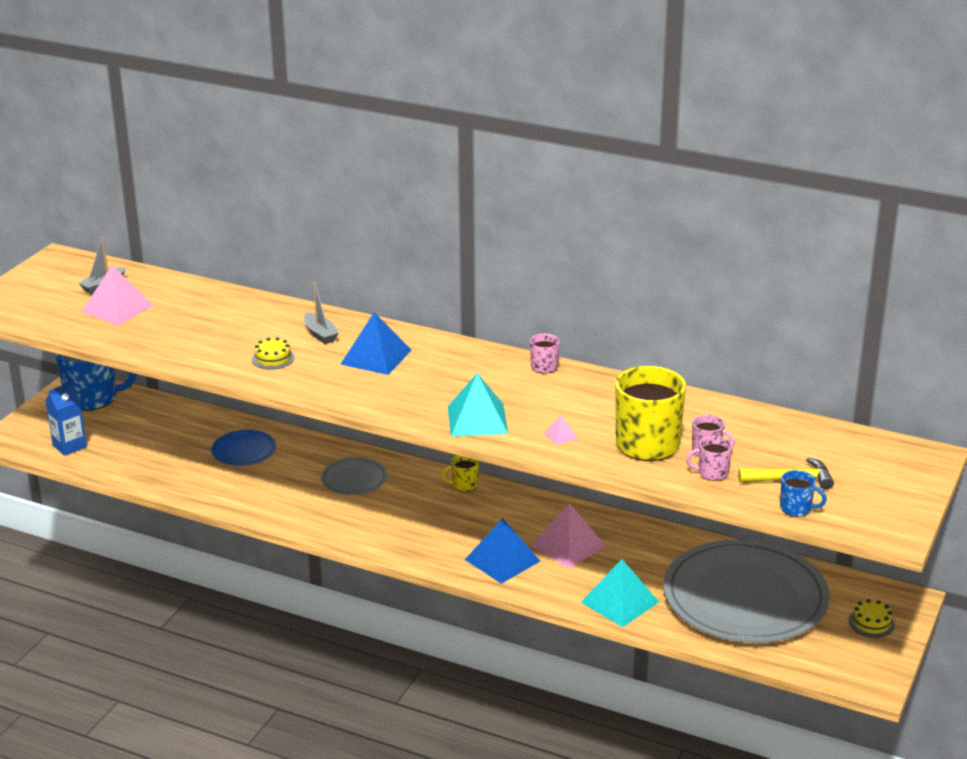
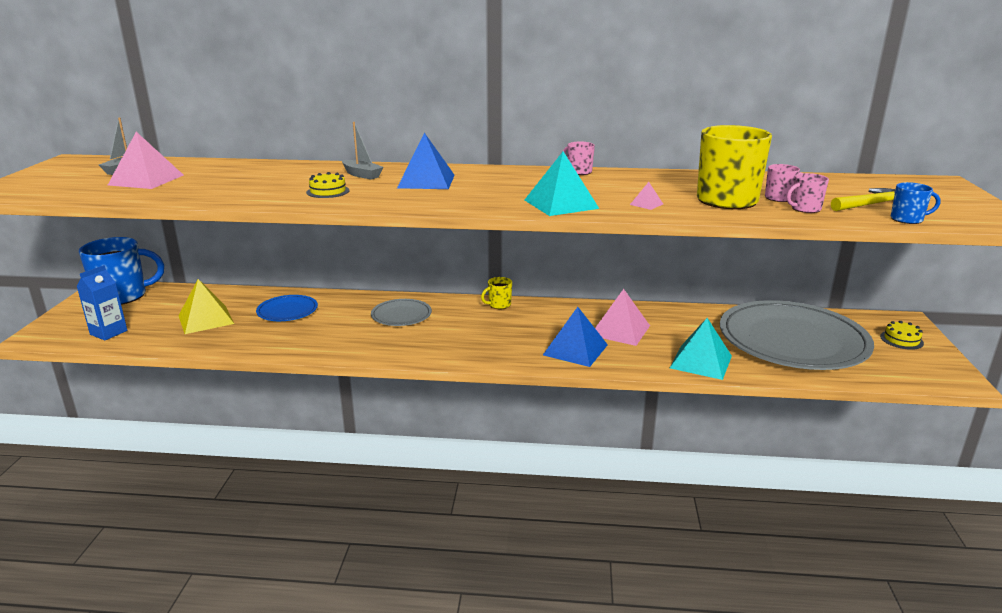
camera: 20 degrees left, 5 degrees down
(162, 446) = (206, 319): none -> yellow pyramid

